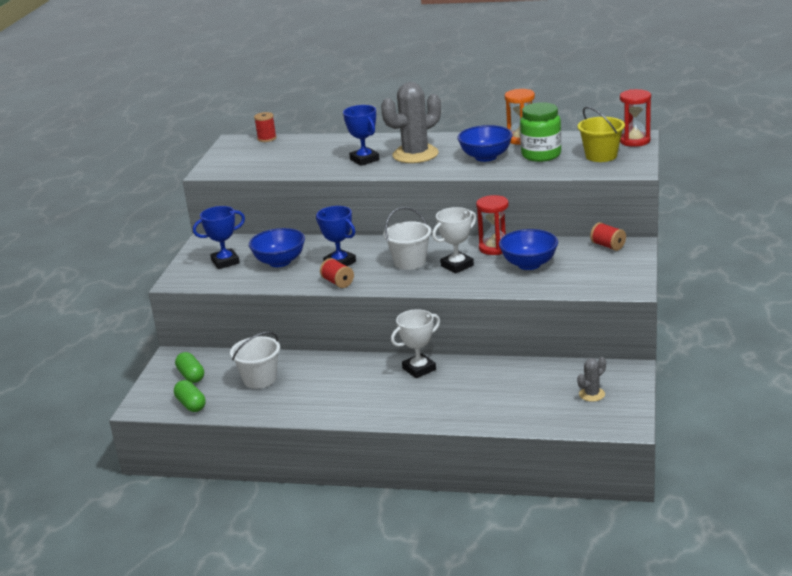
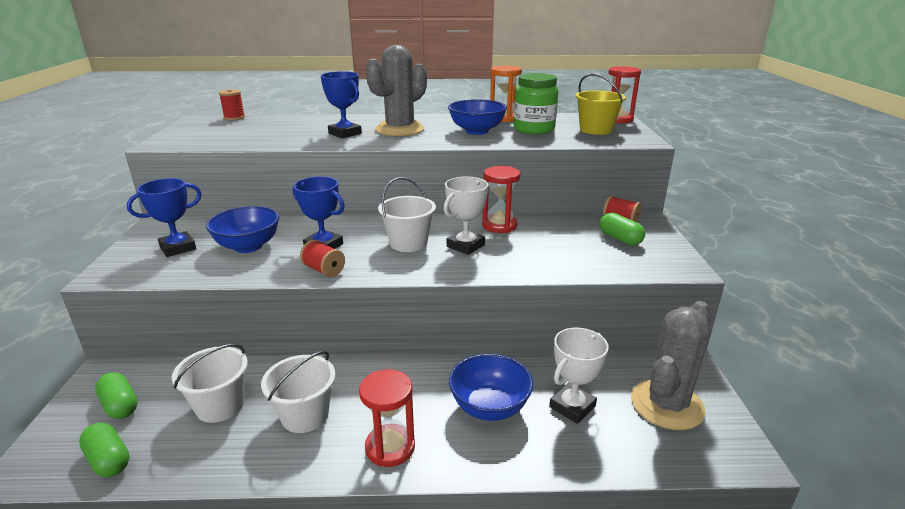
camera: 15 degrees left, 0 degrees up
(319, 387) = (305, 415): none -> white bucket
(376, 408) = (390, 447): none -> red hourglass
(419, 369) = (434, 377): white trophy -> white trophy (572, 407)
(529, 264) = (547, 242): blue bowl -> blue bowl (489, 407)
(592, 394) = (667, 405): grey cactus -> grey cactus, size x2.14
(595, 263) = (620, 239): none -> green capsule

